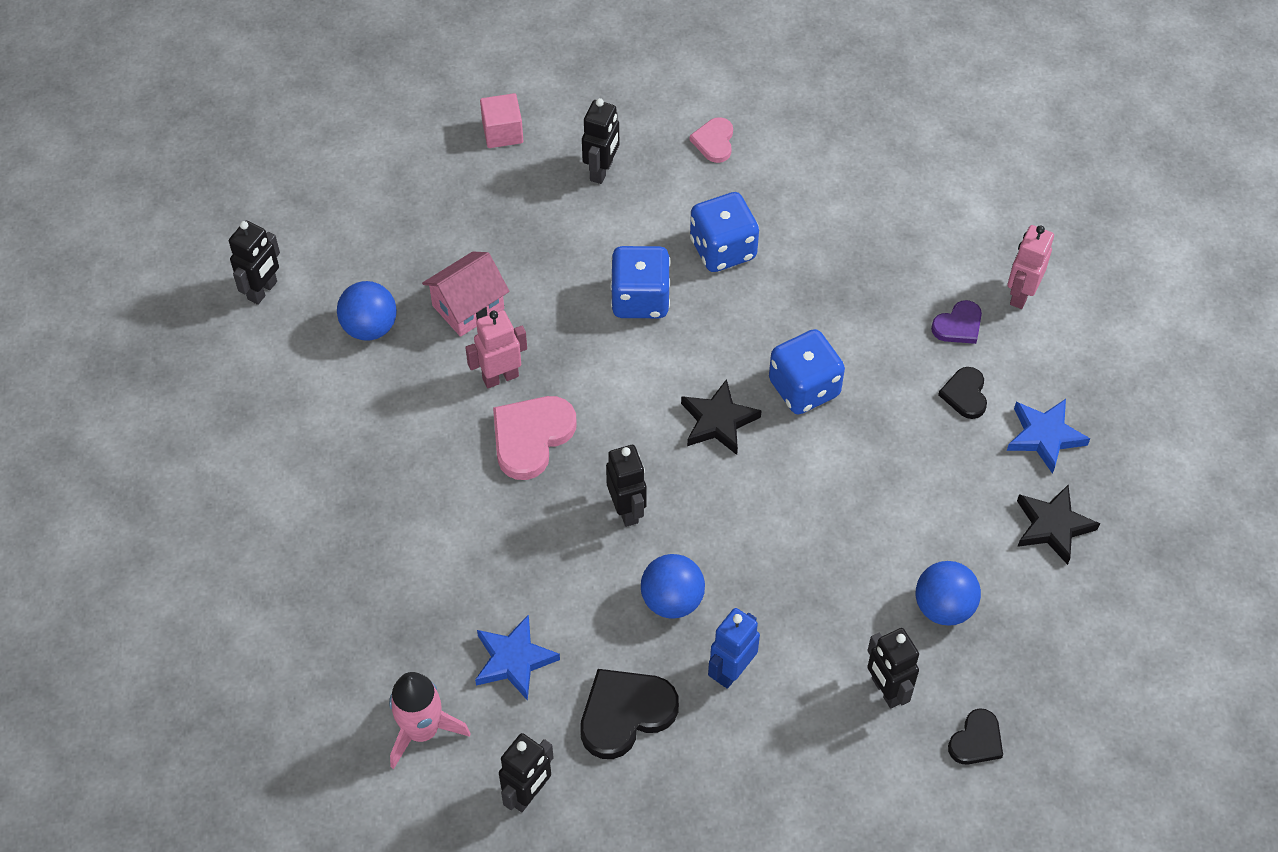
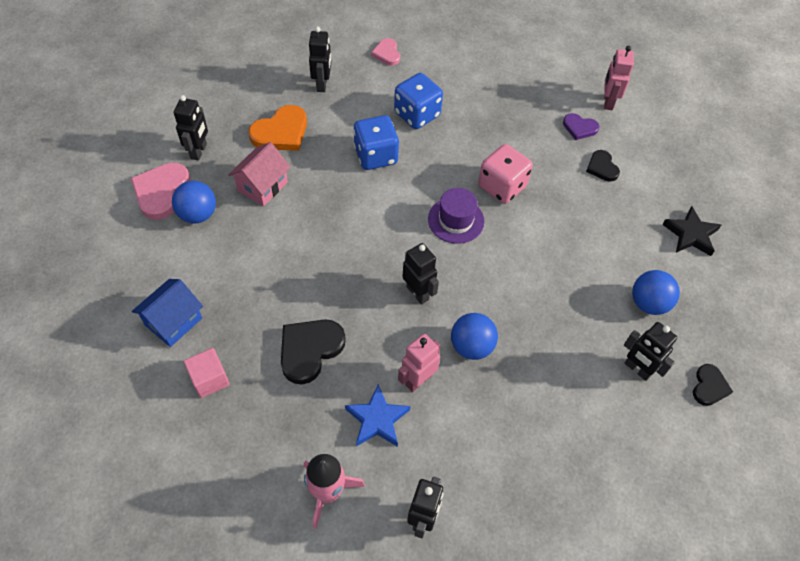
camera: 20 degrees left, 0 degrees up
(263, 291) = (113, 207): black robot -> black robot (199, 151)
(297, 466) = (173, 321): none -> blue house
(500, 377) = (300, 226): pink robot -> pink robot (418, 380)
(502, 132) = (249, 75): pink cube -> pink cube (209, 379)
(519, 232) = (281, 132): none -> orange heart
(531, 437) = (335, 260): pink heart -> pink heart (161, 192)
(625, 713) = (470, 436): black heart -> black heart (310, 350)
(718, 421) = (456, 220): black star -> purple hat
(731, 671) = (531, 384): blue robot -> none
(804, 388) = (502, 186): blue dice -> pink dice
(958, 325) = (579, 128): purple heart -> purple heart turned 75 degrees clockwise
(1044, 436) = (660, 181): blue star -> none

